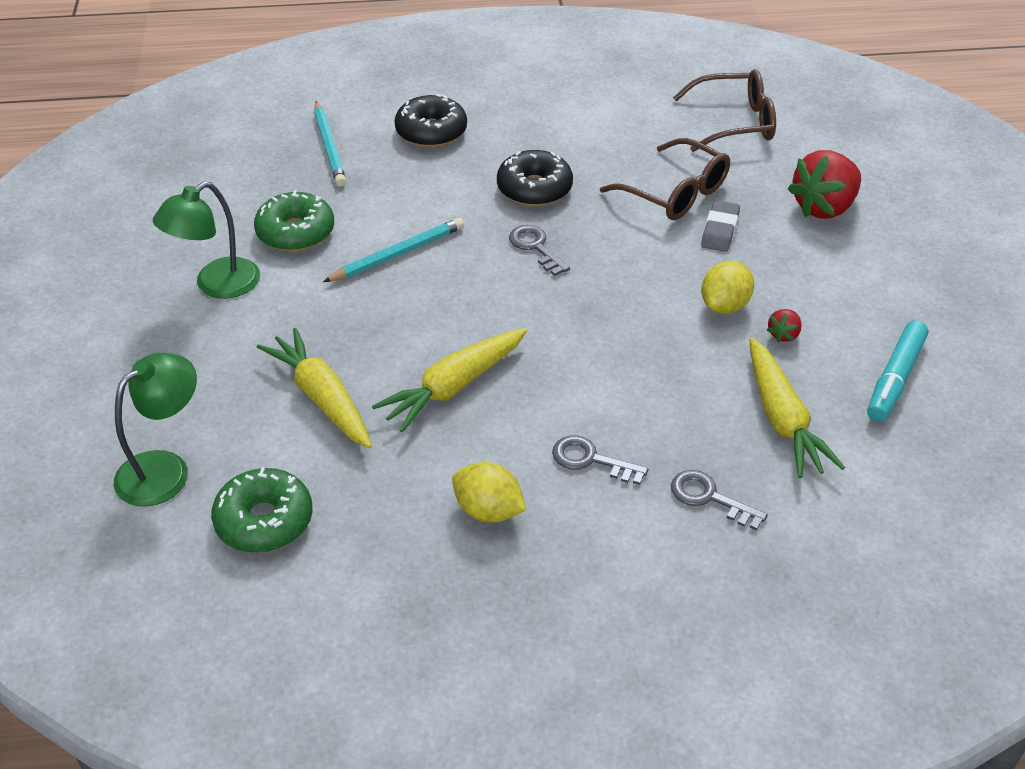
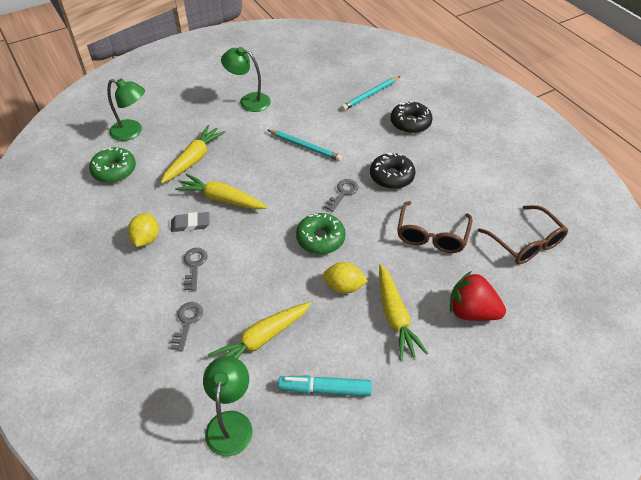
camera: 65 degrees right, 5 degrees up
(295, 232) = (299, 109): green donut -> green donut (320, 239)
(720, 230) = (411, 265): grey eraser -> grey eraser (190, 224)
(783, 335) = (334, 321): red strawberry -> none
(801, 275) = (395, 317): none -> yellow carrot
(917, 492) = (231, 423): none -> green lamp

